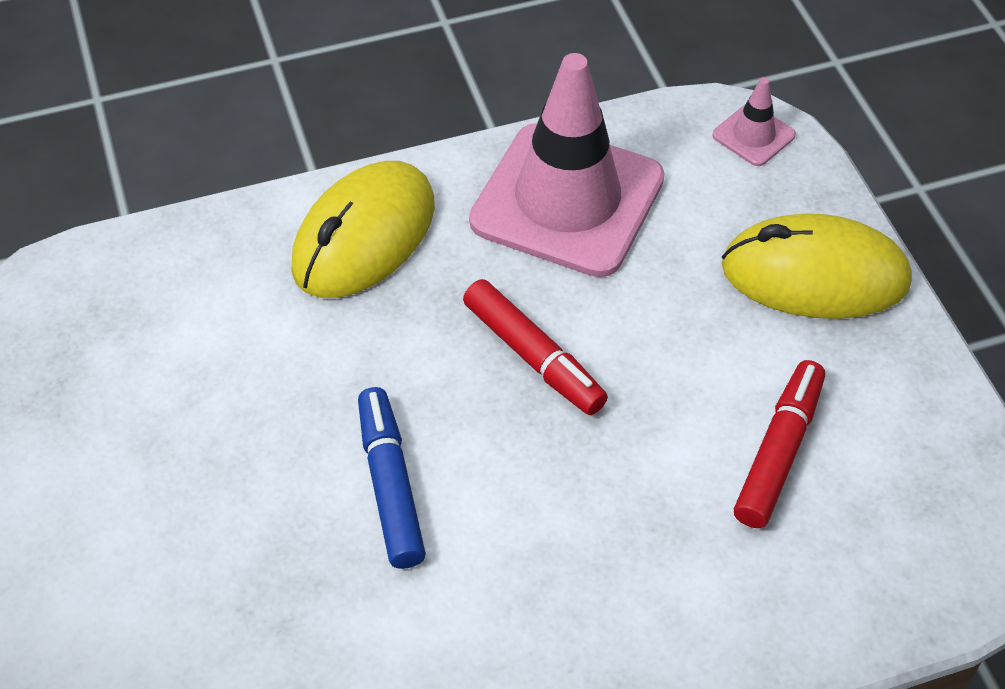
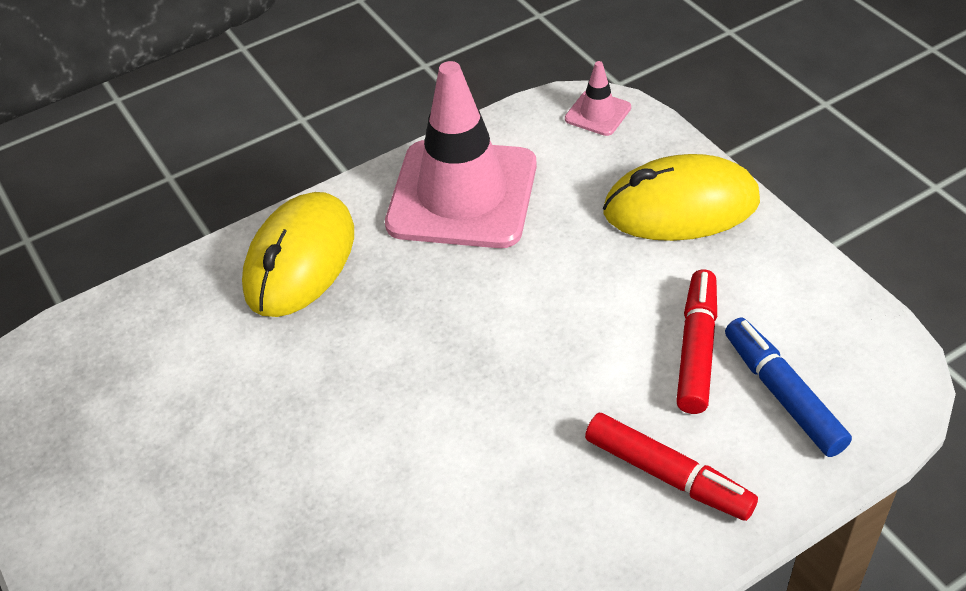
camera: 10 degrees left, 5 degrees down
(390, 485) = (379, 454): blue marker -> blue marker (783, 394)
(533, 357) = (471, 322): red marker -> red marker (668, 475)

